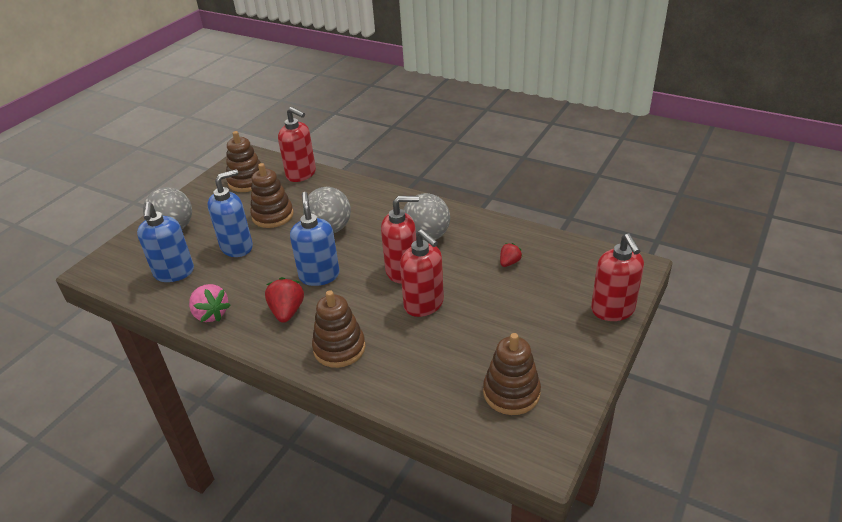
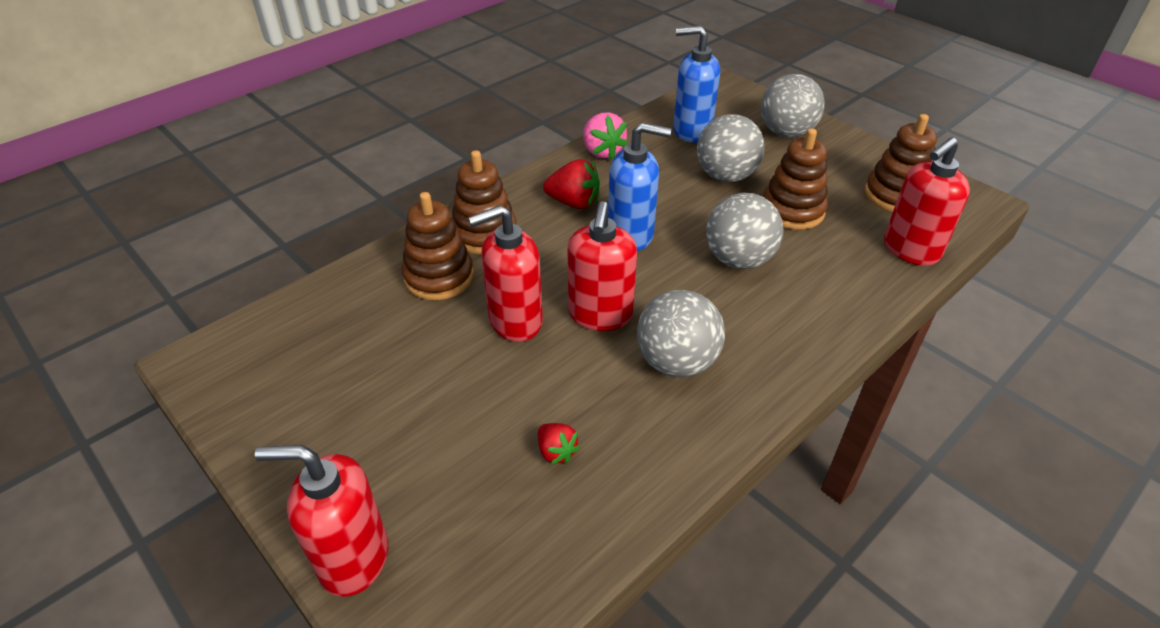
camera: 105 degrees right, 5 degrees up
(211, 314) = (602, 151): pink strawberry -> pink strawberry turned 90 degrees counterclockwise
(237, 247) = (726, 176): blue soap dispenser -> grey ball
(511, 393) = (302, 363): brown stacking toy -> brown stacking toy (439, 277)

